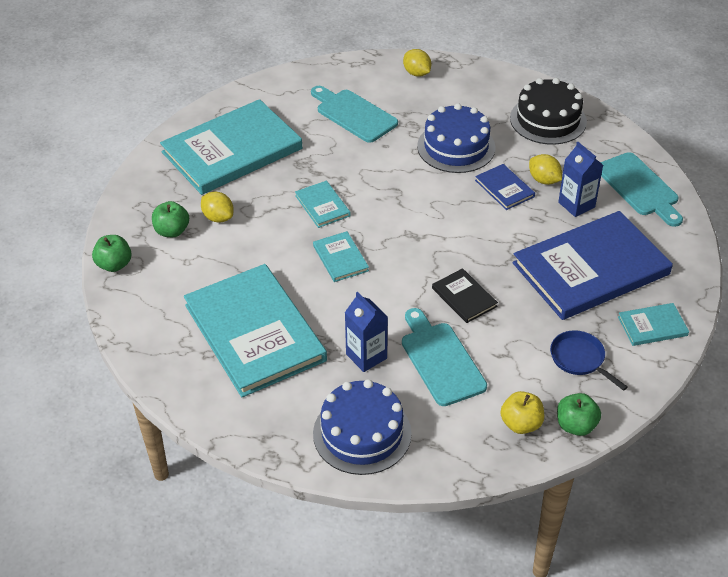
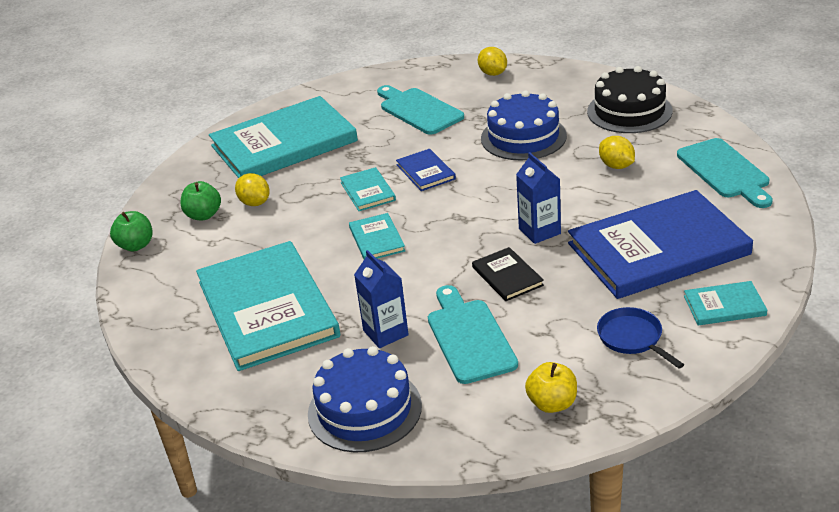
camera: 10 degrees right, 10 degrees down
(504, 188) = (570, 174): blue book -> blue book (425, 172)
(575, 425) = (618, 406): green apple -> none
(576, 205) = (650, 188): blue carton -> blue carton (539, 231)

